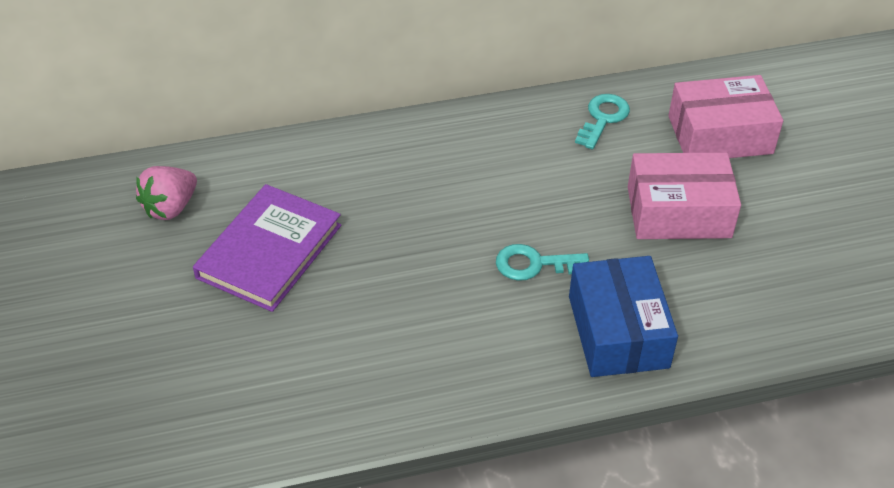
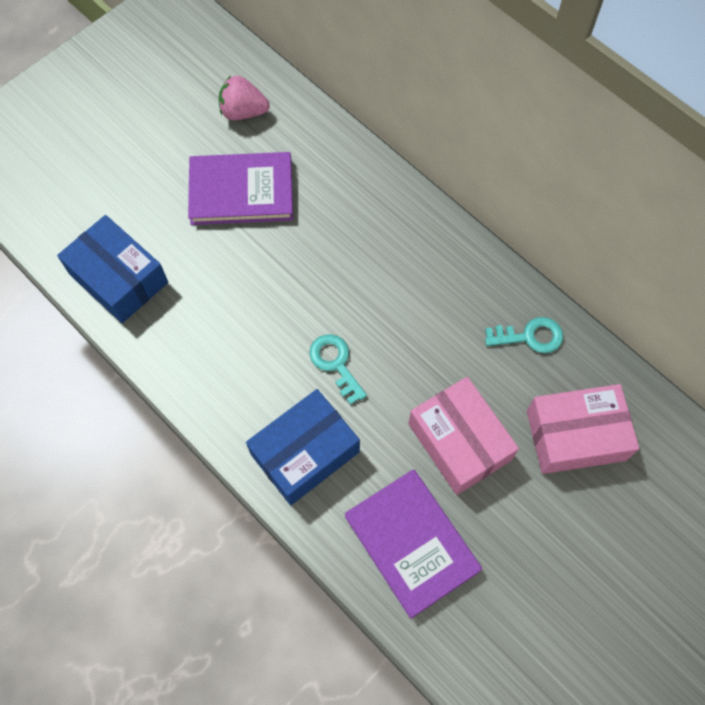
camera: 60 degrees right, 20 degrees up
(285, 407) = (119, 278): none -> blue box
(720, 135) = (575, 435): pink box -> pink box turned 60 degrees counterclockwise
(763, 291) = (412, 543): none -> purple book

